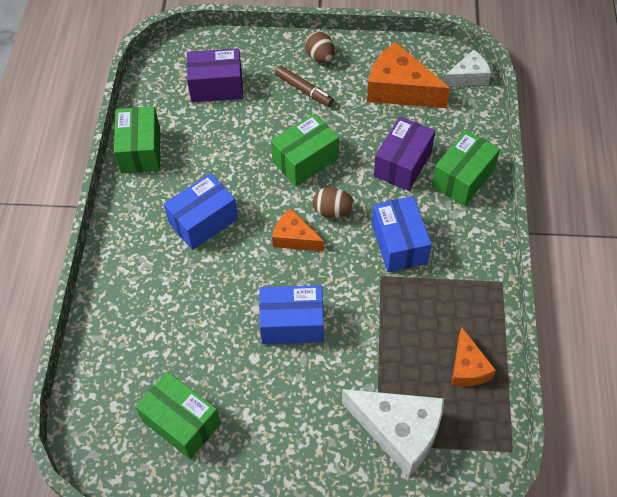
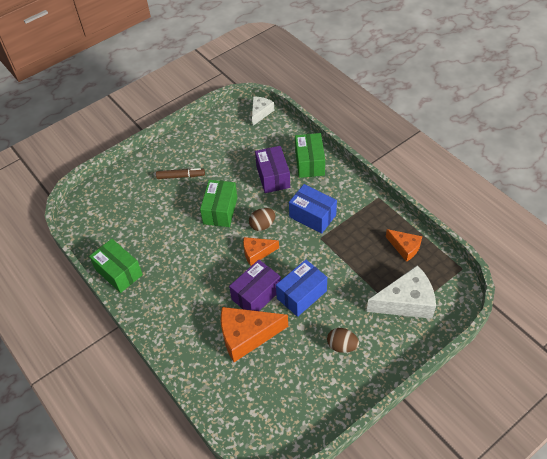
camera: 40 degrees left, 5 degrees down
(181, 422) = (298, 389): green box -> none
(203, 221) = (198, 281): blue box -> none
(216, 86) = (127, 208): purple box -> purple box (256, 295)
(320, 57) = (171, 154): brown egg -> brown egg (342, 346)
(399, 89) = (232, 142): orange cheese -> orange cheese (247, 336)

